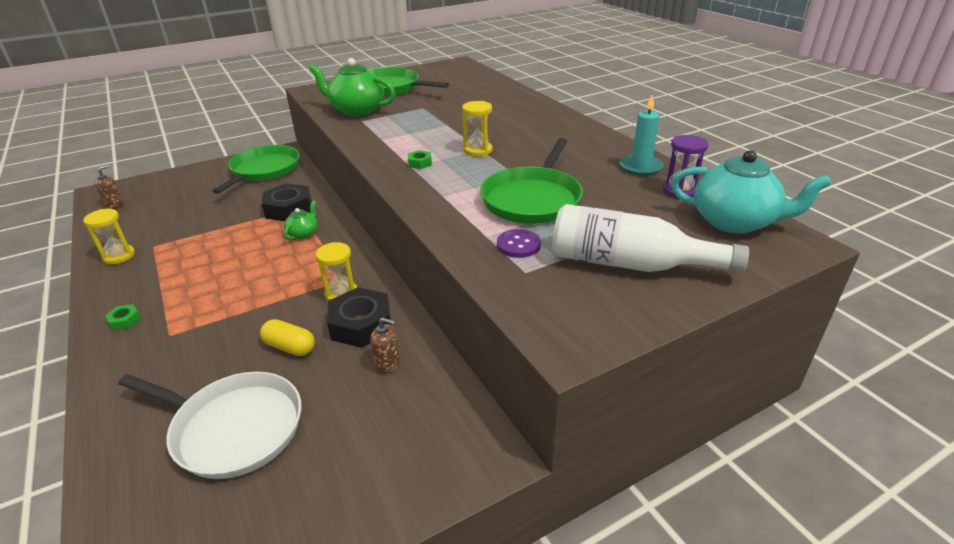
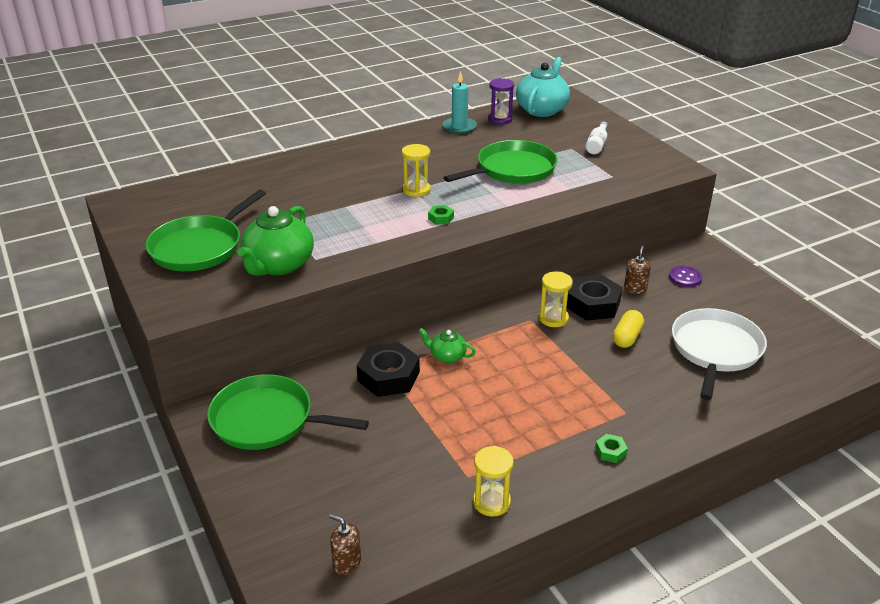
camera: 90 degrees left, 0 degrees up
(518, 245) = (580, 177): purple button -> purple button (685, 277)
(532, 199) = (512, 170): green pan -> green pan turned 60 degrees counterclockwise
(629, 264) = (597, 145): white bottle -> white bottle, size x0.49

